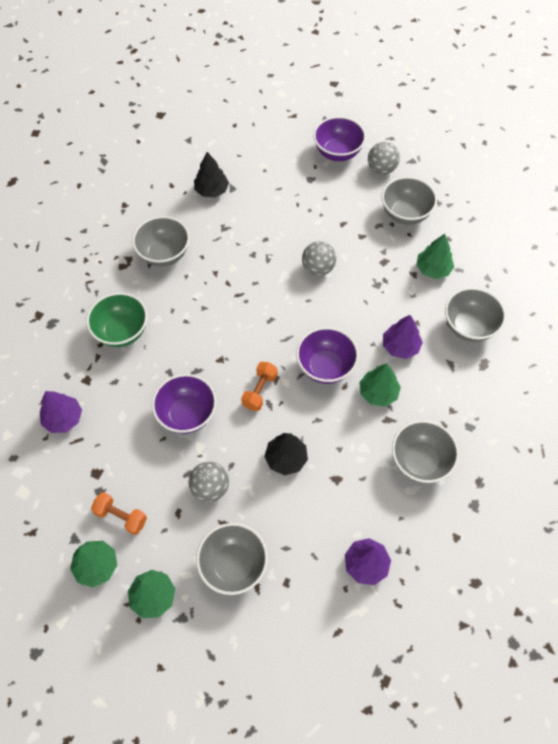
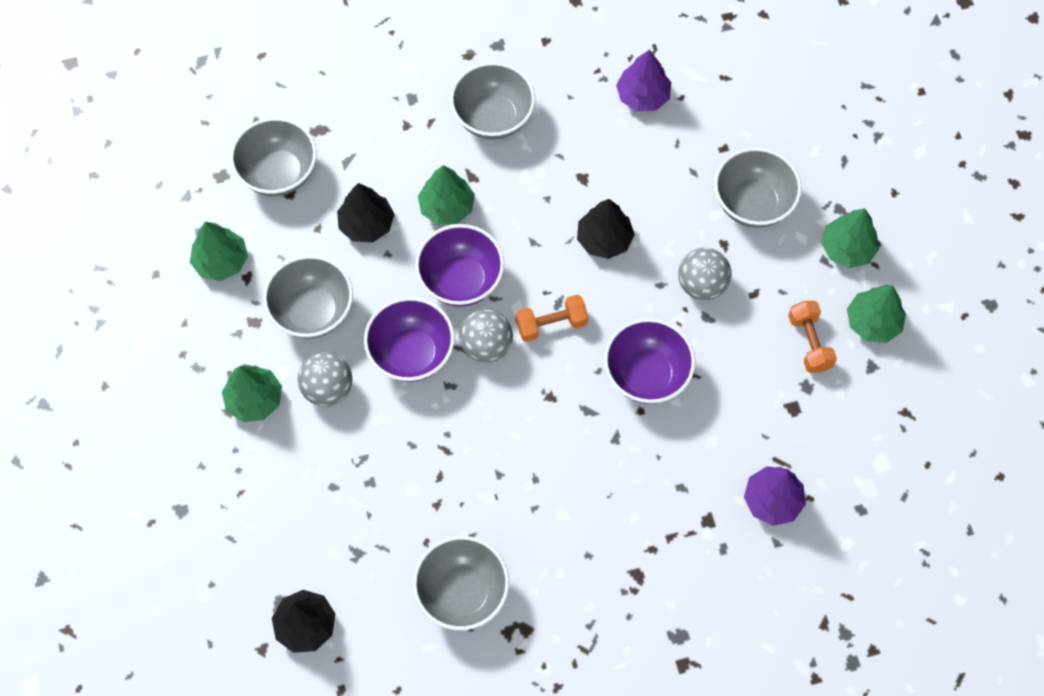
camera: 130 degrees left, 5 degrees up
(122, 332) = (614, 539): green bowl -> none
(337, 152) = (100, 511): purple bowl -> purple bowl (411, 353)
(340, 236) = (254, 400): none -> green tree
(381, 169) = (90, 432): grey ball -> grey ball (486, 345)
(400, 346) = (366, 224): purple tree -> black tree
(405, 214) = (152, 349): grey bowl -> grey bowl (313, 311)

